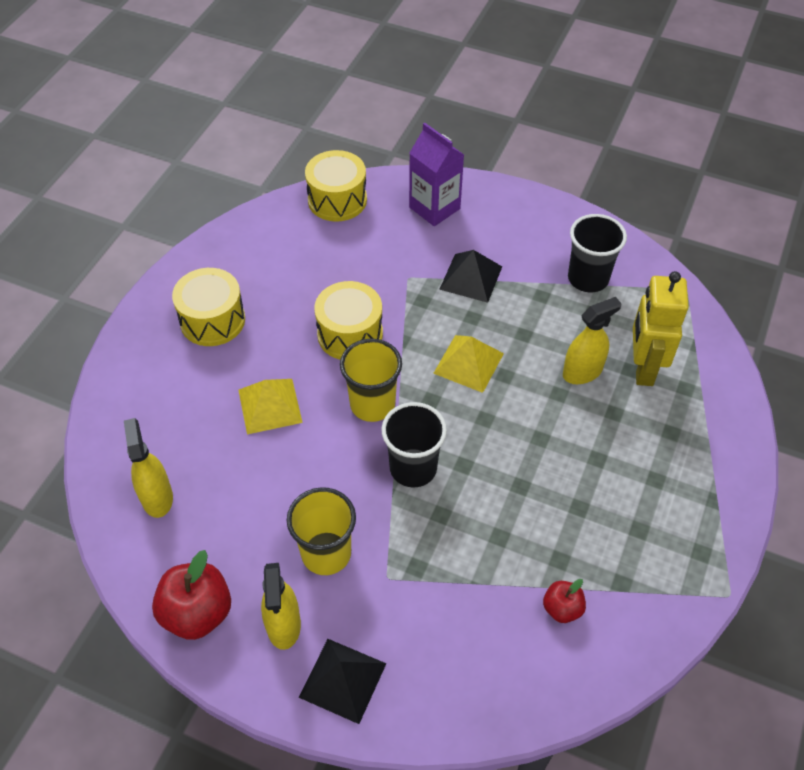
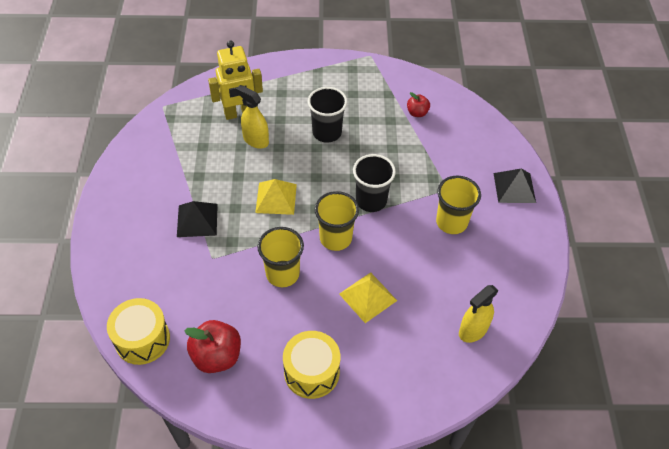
camera: 115 degrees left, 0 degrees up
(197, 613) = (527, 269): red apple -> red apple (217, 356)
(283, 625) = (505, 225): yellow spray bottle -> none
(350, 334) = (282, 274): yellow drum -> yellow cup
(434, 208) = (130, 266): purple carton -> none
(588, 278) = (172, 156): black cup -> black cup (327, 133)

